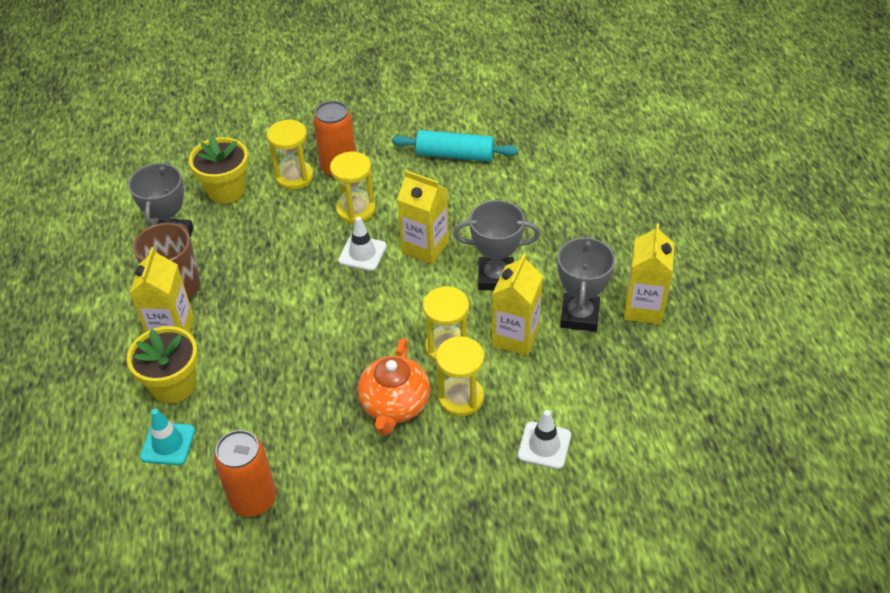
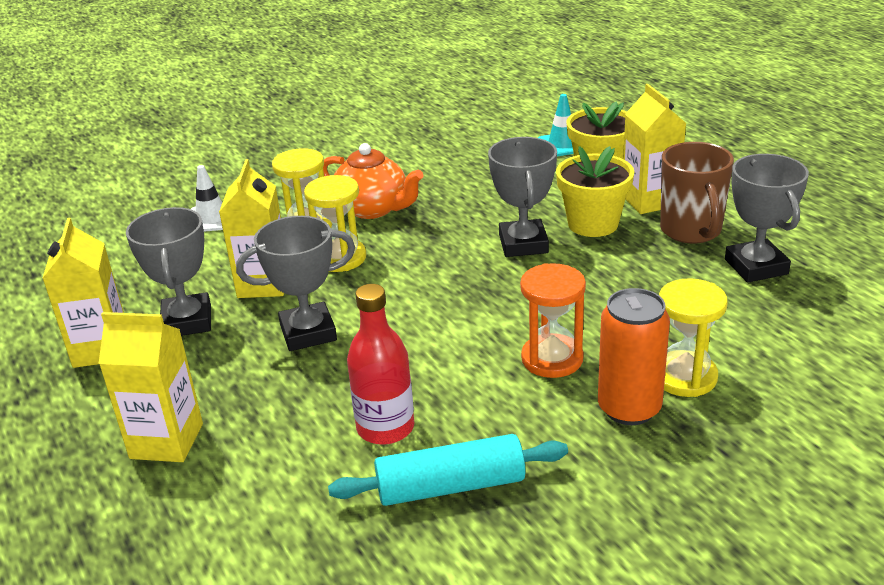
camera: 160 degrees right, 15 degrees down
(226, 190) = (761, 333): yellow flower pot -> yellow flower pot (593, 224)
(253, 499) = (459, 139): orange can -> none
(303, 314) = (523, 244): none -> grey trophy
(356, 210) = (552, 359): yellow hourglass -> orange hourglass
(362, 253) = (501, 313): white traffic cone -> none
(394, 405) = (373, 209): orange teapot -> orange teapot turned 135 degrees clockwise
(425, 247) = (421, 341): yellow carton -> yellow carton (166, 441)
(473, 194) = (385, 428): none -> red bottle

